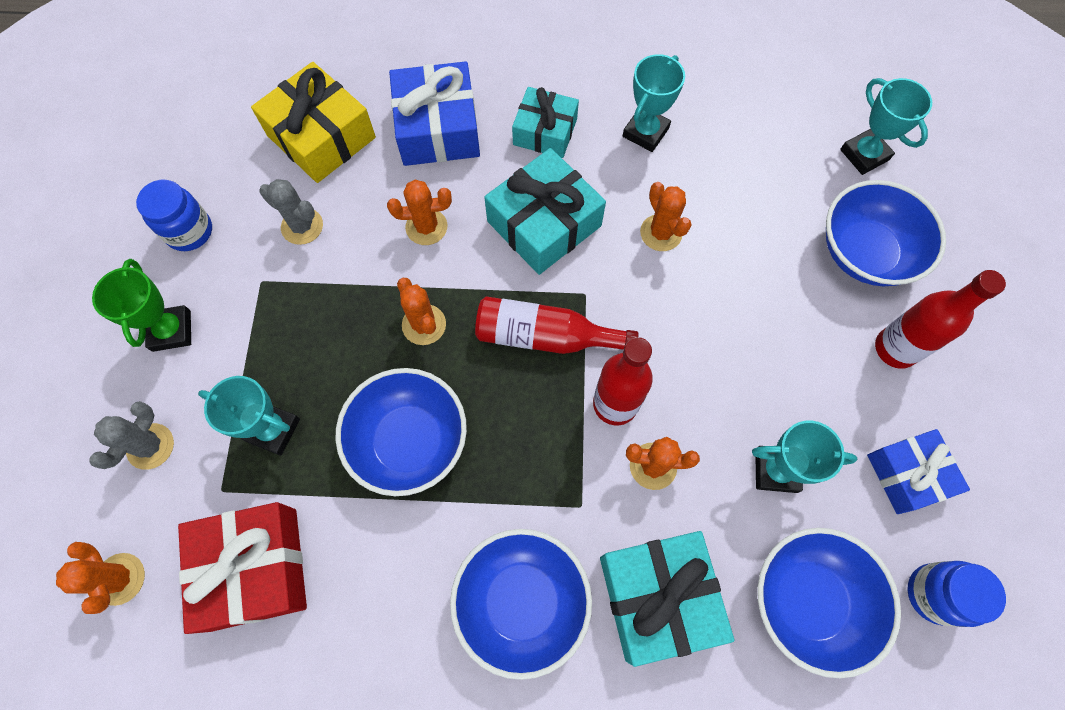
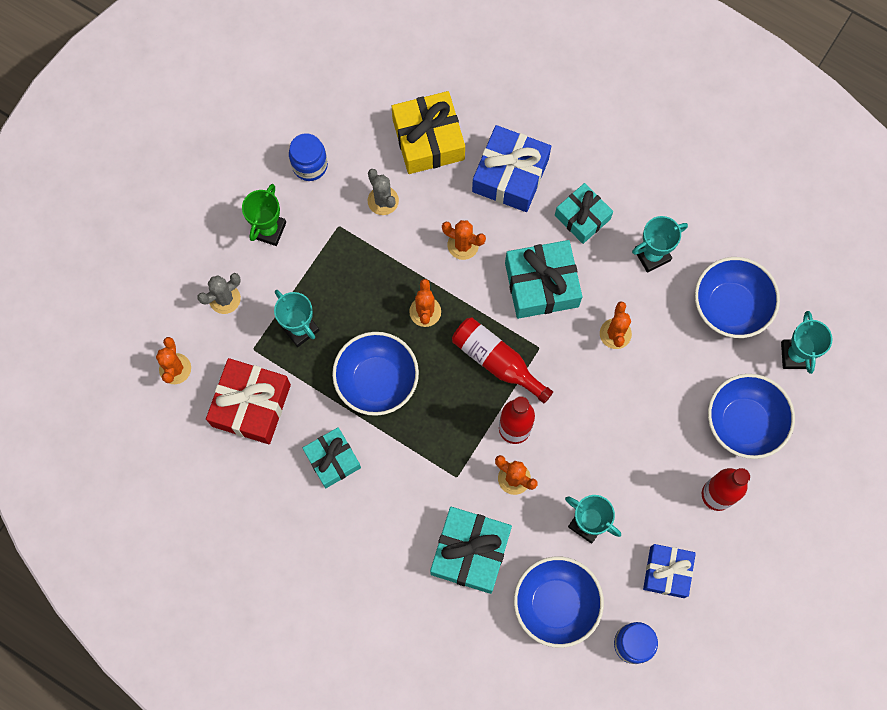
camera: 30 degrees right, 5 degrees up
(406, 579) = (332, 460): none -> turquoise gift
(521, 601) = (391, 509): blue bowl -> blue bowl (730, 306)

